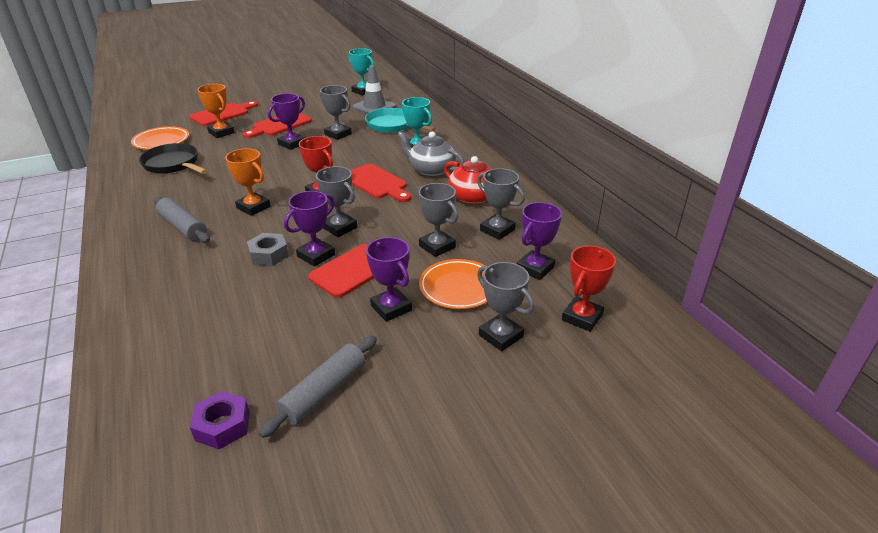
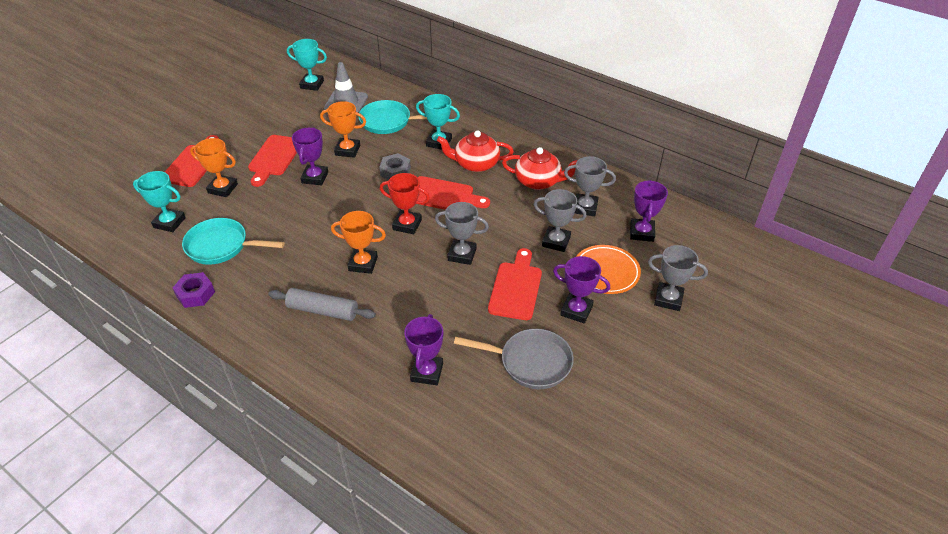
camera: 30 degrees left, 10 degrees up
(161, 141) = (169, 223): orange plate -> turquoise trophy
(173, 164) = (221, 246): black pan -> turquoise pan
(222, 426) = (559, 453): purple nut -> purple nut (195, 294)
(269, 255) = (432, 305): grey nut -> grey nut (395, 172)
(295, 333) = (530, 362): none -> grey pan
(316, 255) = (472, 289): purple trophy -> purple trophy (427, 372)
(324, 392) = (599, 396): grey rolling pin -> none
(338, 134) = (347, 150): grey trophy -> orange trophy
(431, 170) = (475, 164): grey teapot -> red teapot
(582, 317) = (704, 261): red trophy -> none

